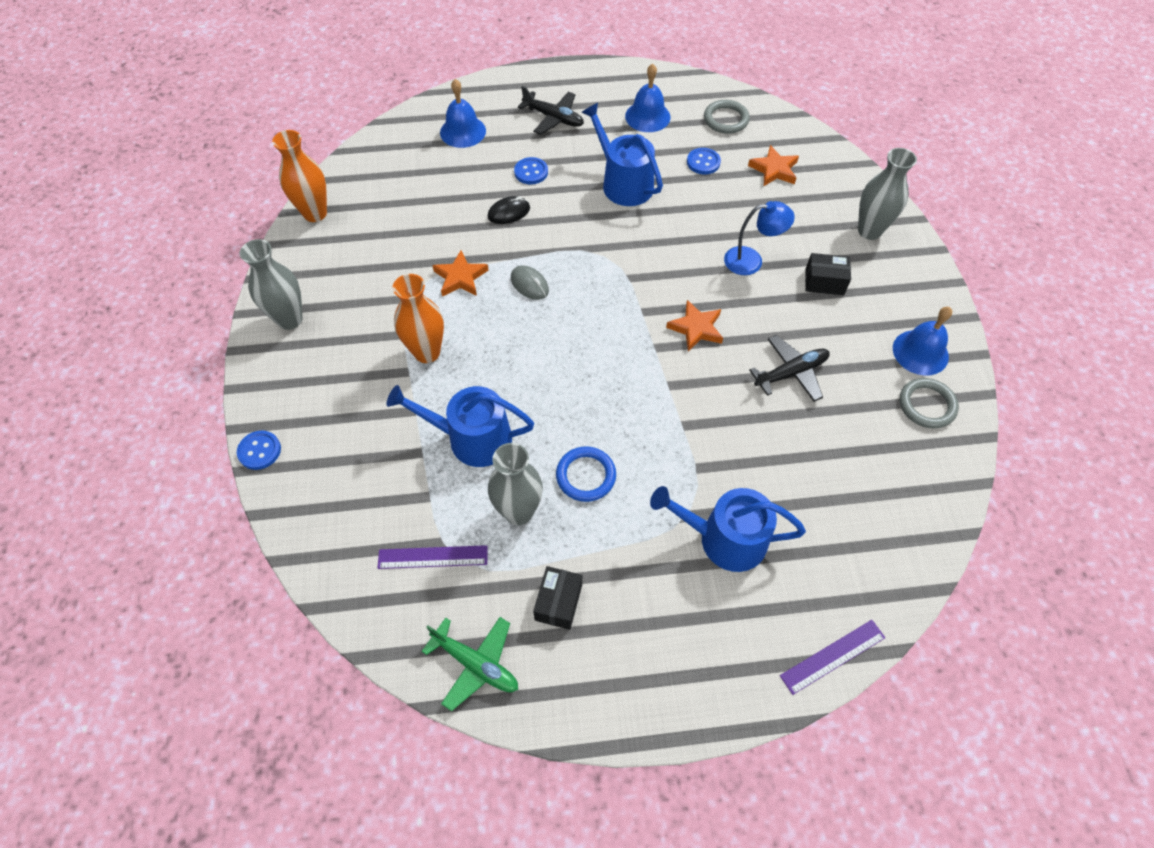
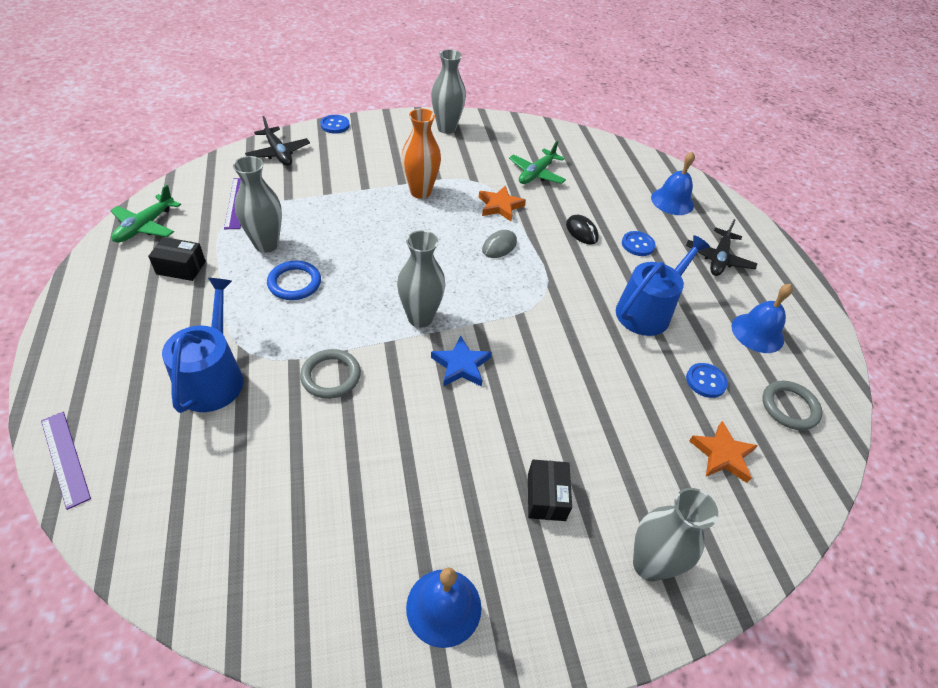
camera: 80 degrees right, 10 degrees down
(315, 213) = (550, 131): orange vase -> none
(402, 238) = (536, 174): none -> green plane
(472, 438) = (337, 218): blue watering can -> none
(636, 358) = (420, 318): none -> grey vase
(696, 328) = (461, 365): orange star -> blue star
(751, 260) = (564, 420): blue lamp -> none
(791, 373) = (406, 449): black plane -> black plane (278, 153)
(927, 405) = (358, 602): grey ring -> grey ring (331, 376)

